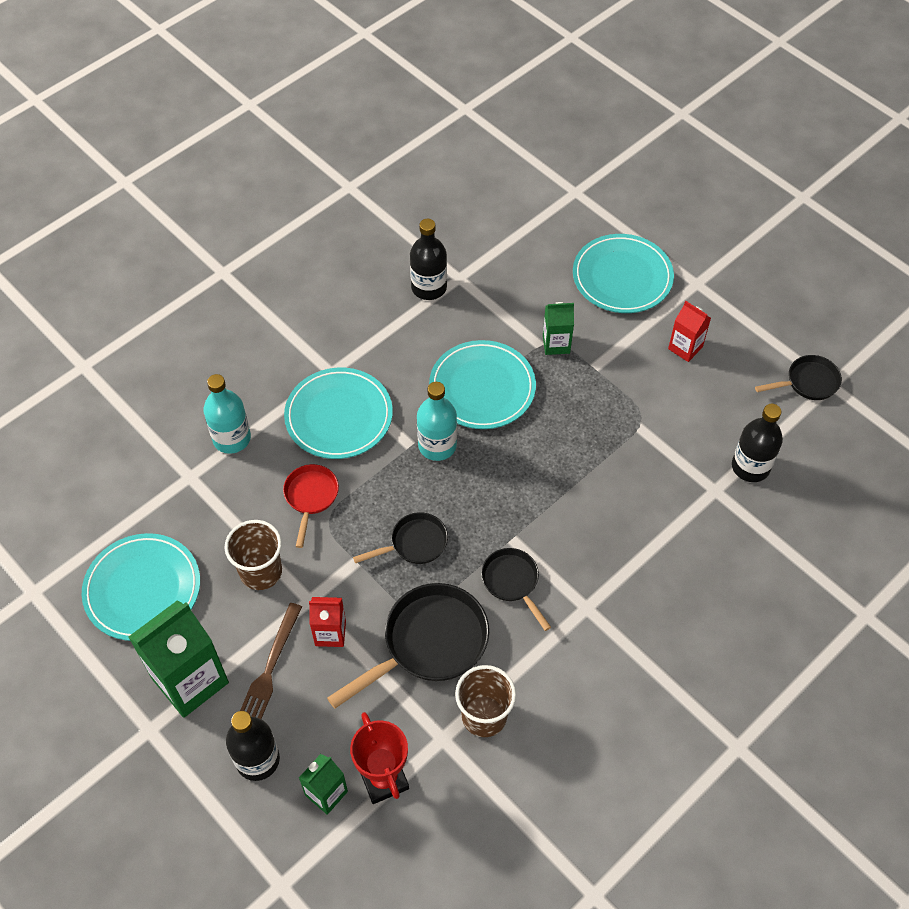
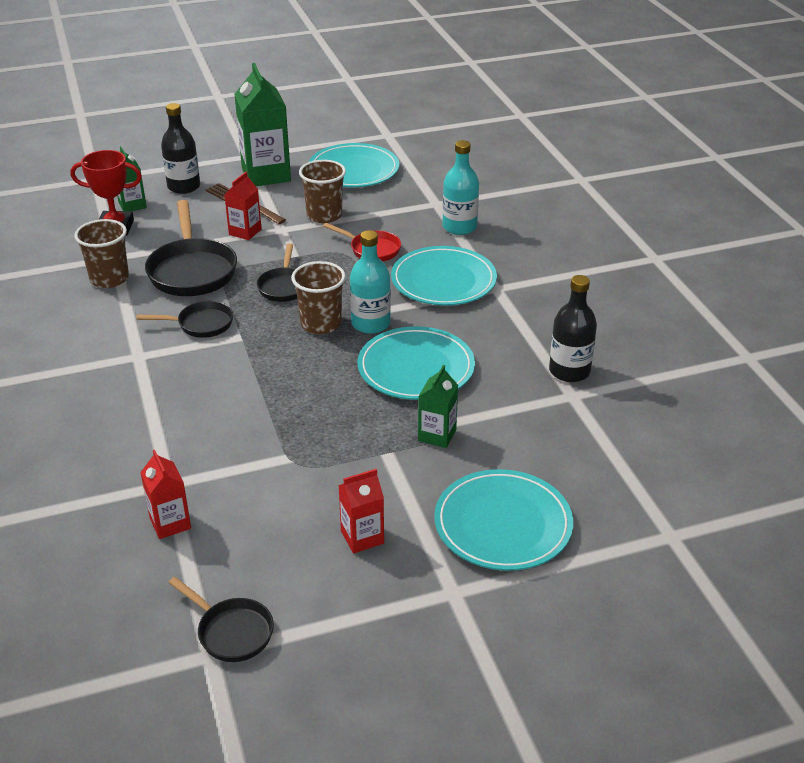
camera: 115 degrees right, 20 degrees down
(458, 484) = (321, 324): none -> brown cup
(750, 467) = (170, 523): black bottle -> red carton
(808, 382) = (231, 631): black pan -> black pan turned 60 degrees counterclockwise

